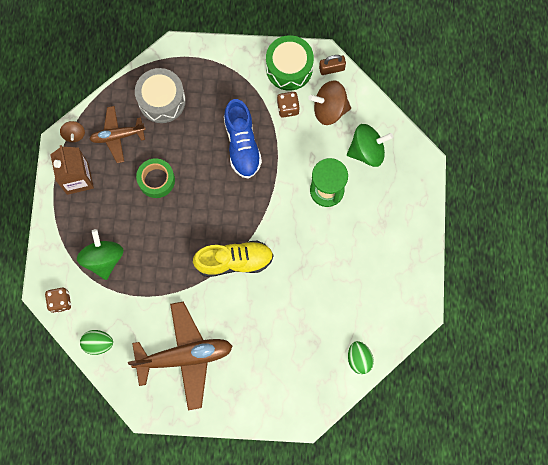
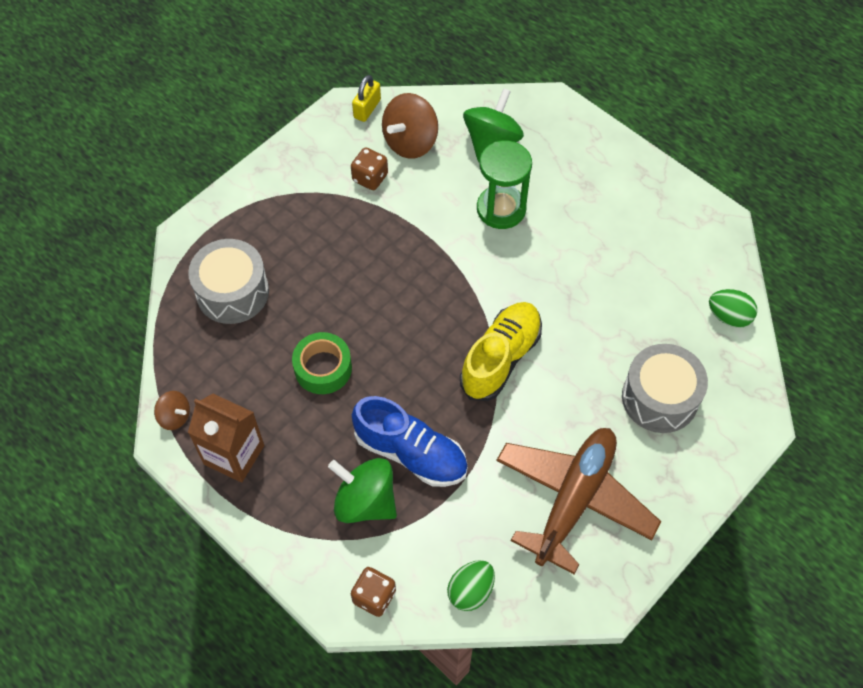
camera: 50 degrees left, 15 degrees down
(117, 136) = (226, 370): brown plane -> none
(242, 144) = (368, 250): blue shoe -> blue shoe (411, 453)
(277, 358) = (659, 398): none -> grey drum
(289, 68) = (326, 145): green drum -> none
(331, 69) = (367, 109): brown padlock -> yellow padlock

